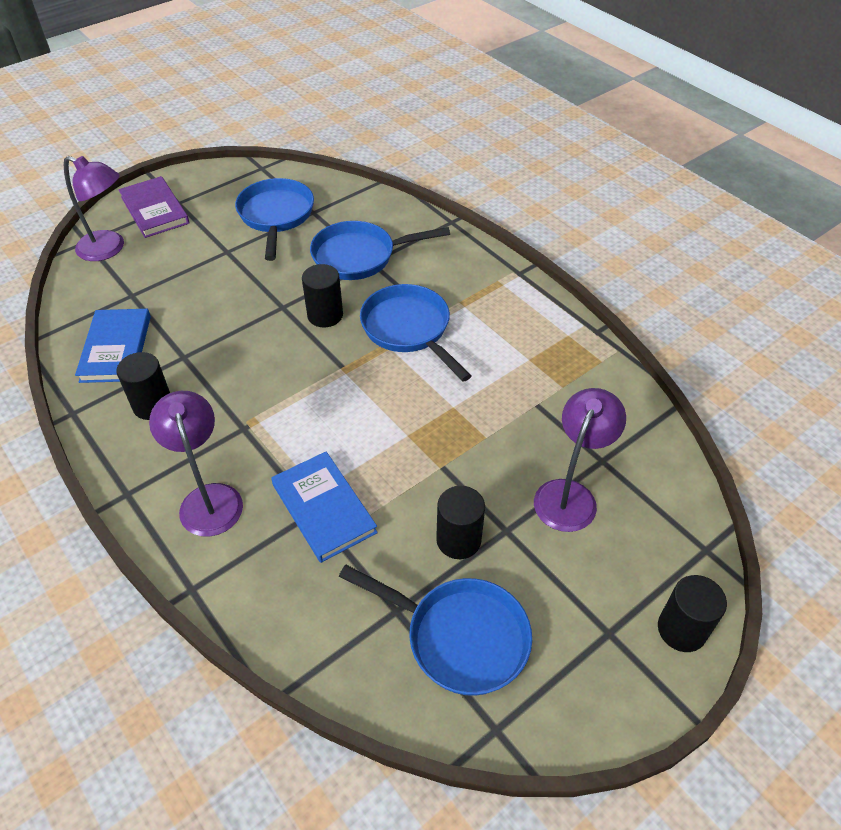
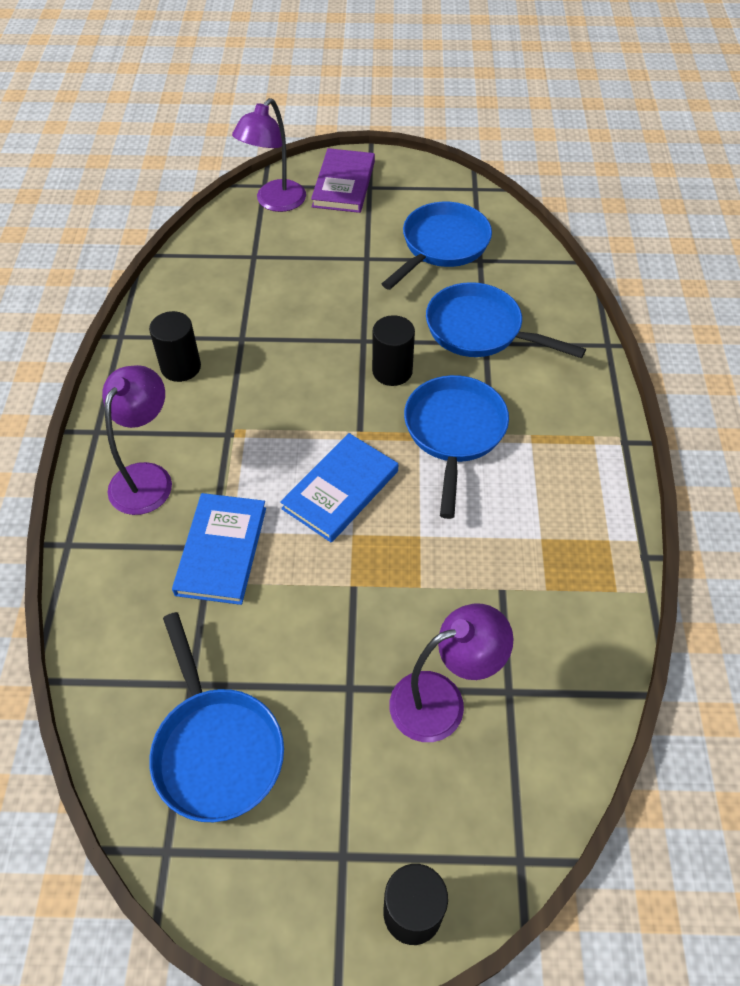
camera: 40 degrees right, 5 degrees up
(109, 249) = (275, 202): purple lamp -> purple lamp turned 60 degrees clockwise
(116, 348) = (199, 298): blue book -> blue book (340, 490)
(458, 540) = (300, 663): black cylinder -> none

